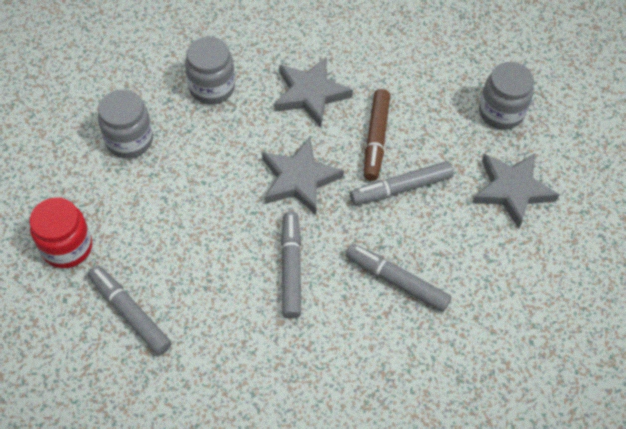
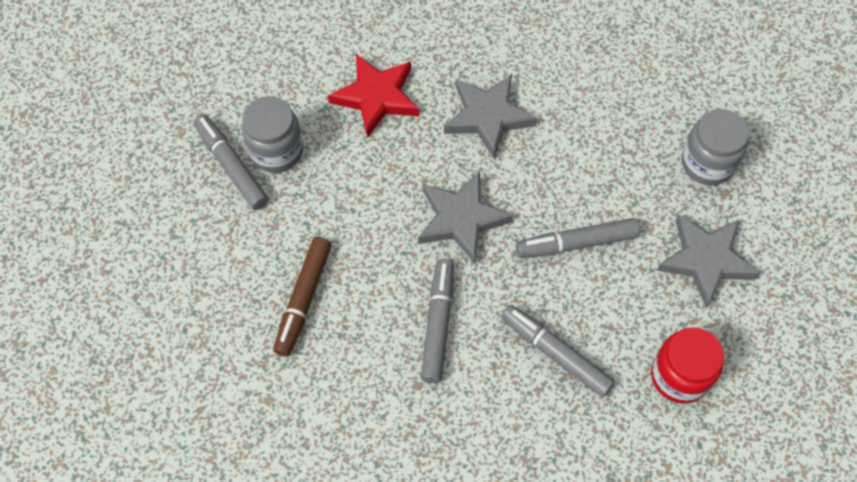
camera: 10 degrees right, 5 degrees up
(67, 247) = (194, 269): red jar -> red jar (679, 376)
(130, 313) = (254, 354): grey marker -> grey marker (232, 166)
(212, 87) = (376, 97): grey jar -> red star
(375, 139) = (555, 180): brown marker -> brown marker (303, 299)

